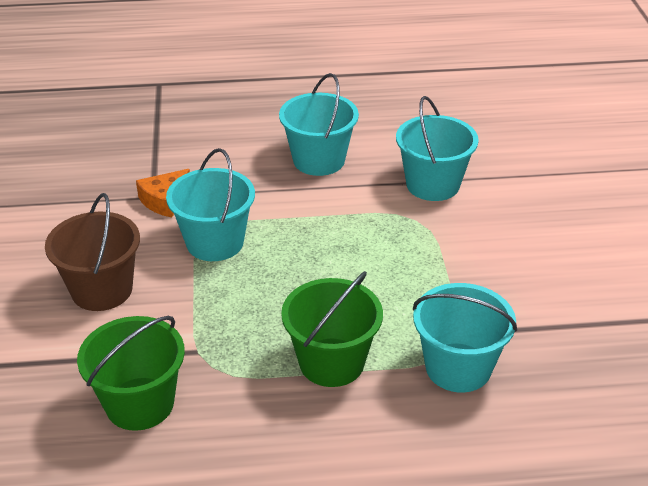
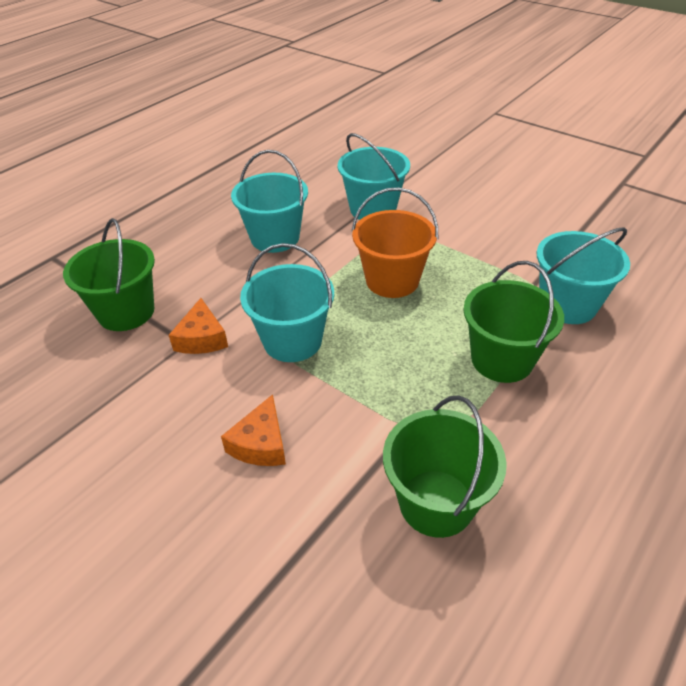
camera: 45 degrees left, 5 degrees up
(102, 290) = (261, 443): brown bucket -> orange cheese
(148, 151) = (126, 312): none -> green bucket
(351, 250) = (392, 280): none -> orange bucket

